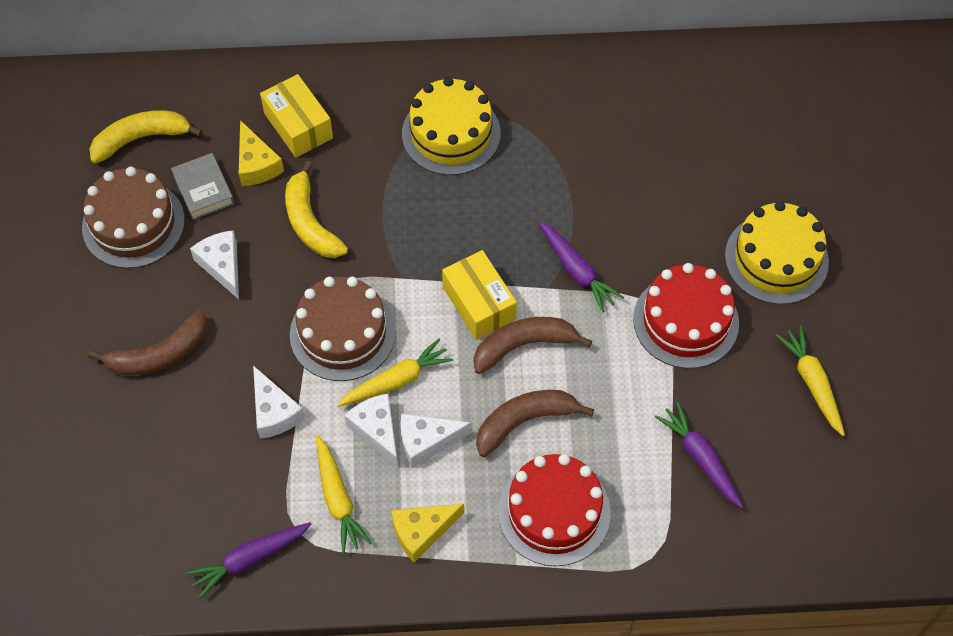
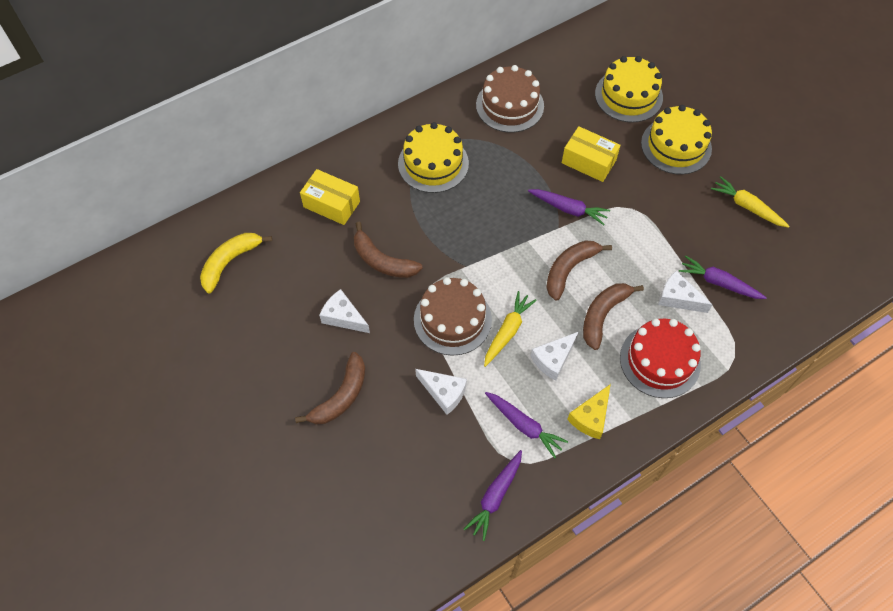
camera: 30 degrees left, 0 degrees up
(133, 224) = (263, 320): brown cake -> brown cake (509, 105)
(203, 189) = (296, 274): grey book -> none
(256, 164) = (321, 241): yellow cheese -> none
(310, 222) = (382, 261): yellow banana -> brown banana
(338, 499) = (524, 426): yellow carrot -> purple carrot
(377, 430) = (517, 369): white cheese -> white cheese (678, 298)
(479, 303) = (524, 258): yellow box -> yellow box (588, 161)
(686, 321) = (652, 207): red cake -> none
(762, 164) = (628, 95): none -> yellow cake

